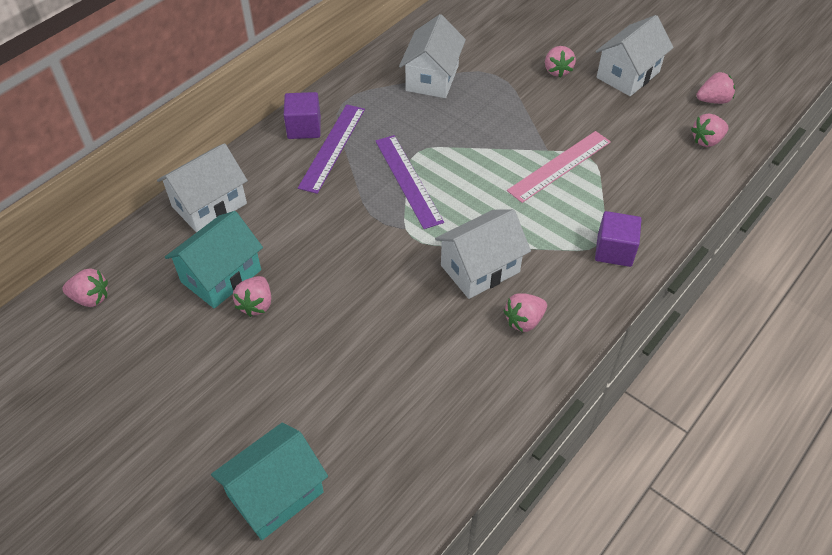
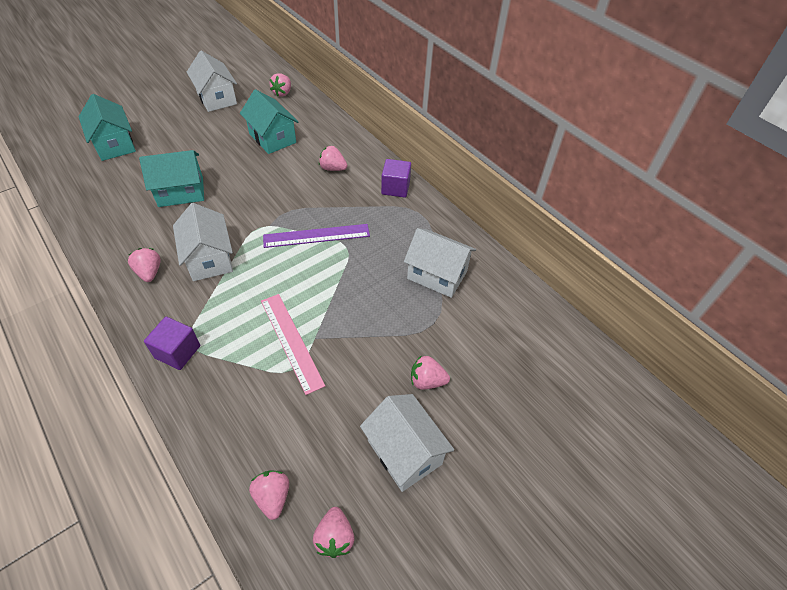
camera: 100 degrees right, 0 degrees up
(209, 205) = (334, 138): white house -> white house (216, 98)
(256, 304) = (242, 149): pink strawberry -> pink strawberry (333, 168)
(332, 147) = (368, 200): purple ruler -> none
(370, 346) = (181, 192): none -> turquoise house

